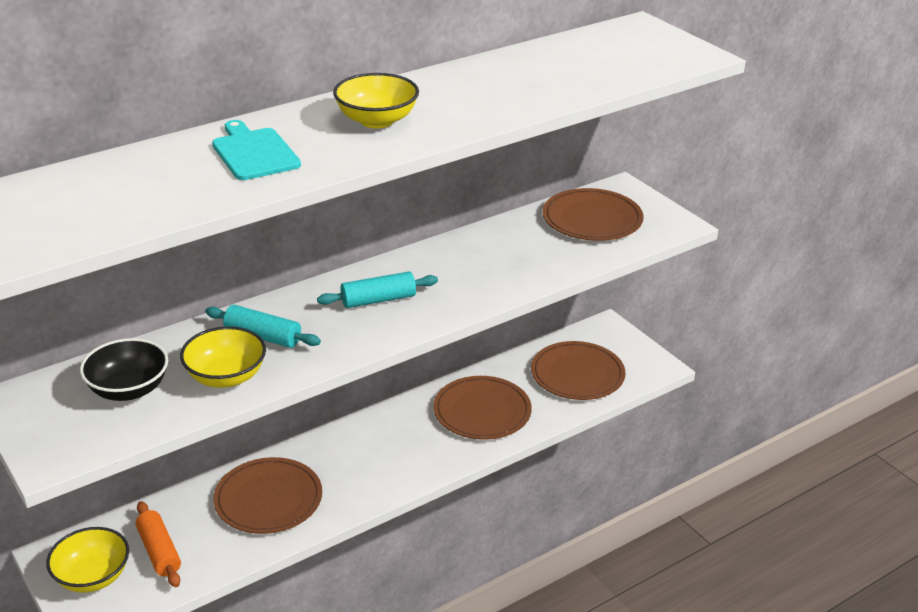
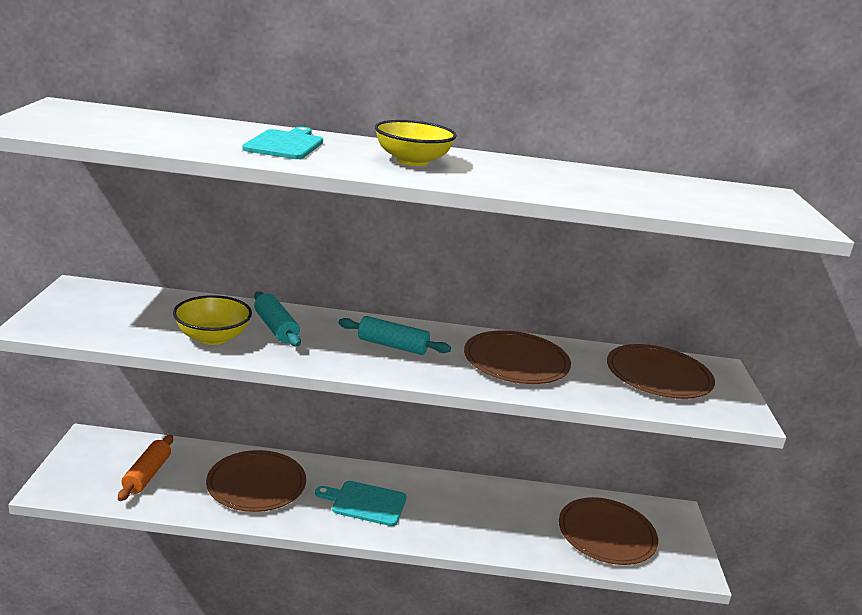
camera: 35 degrees right, 10 degrees down
(92, 577) = (91, 465): yellow bowl -> none
(128, 389) = (144, 315): black bowl -> none
(377, 459) = (365, 503): none -> turquoise cutting board
(482, 411) = (488, 516): brown plate -> brown plate (516, 362)

